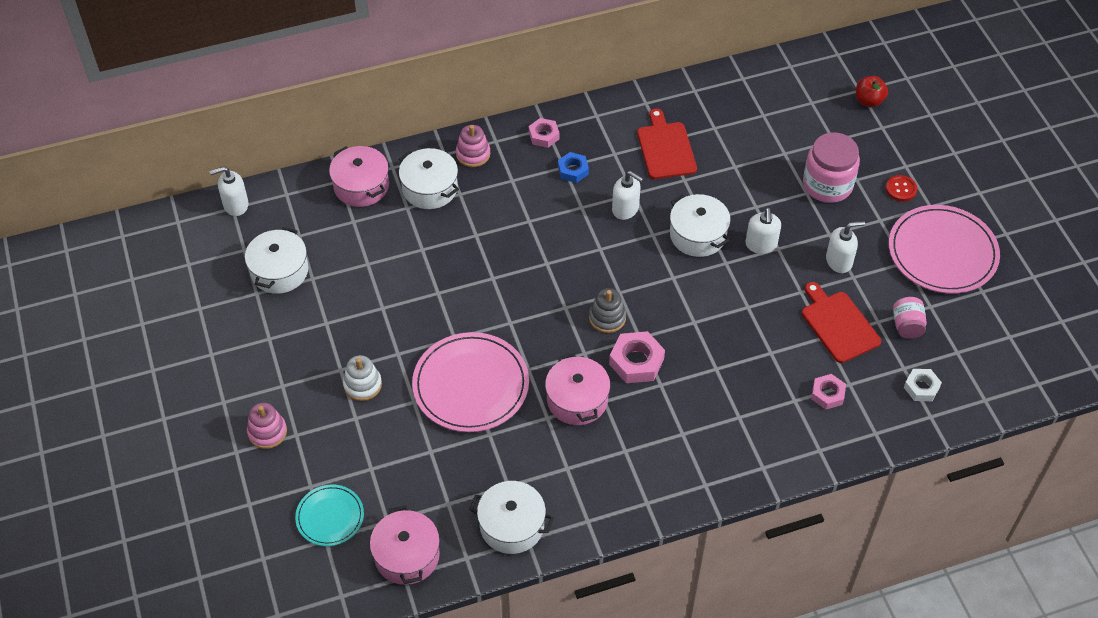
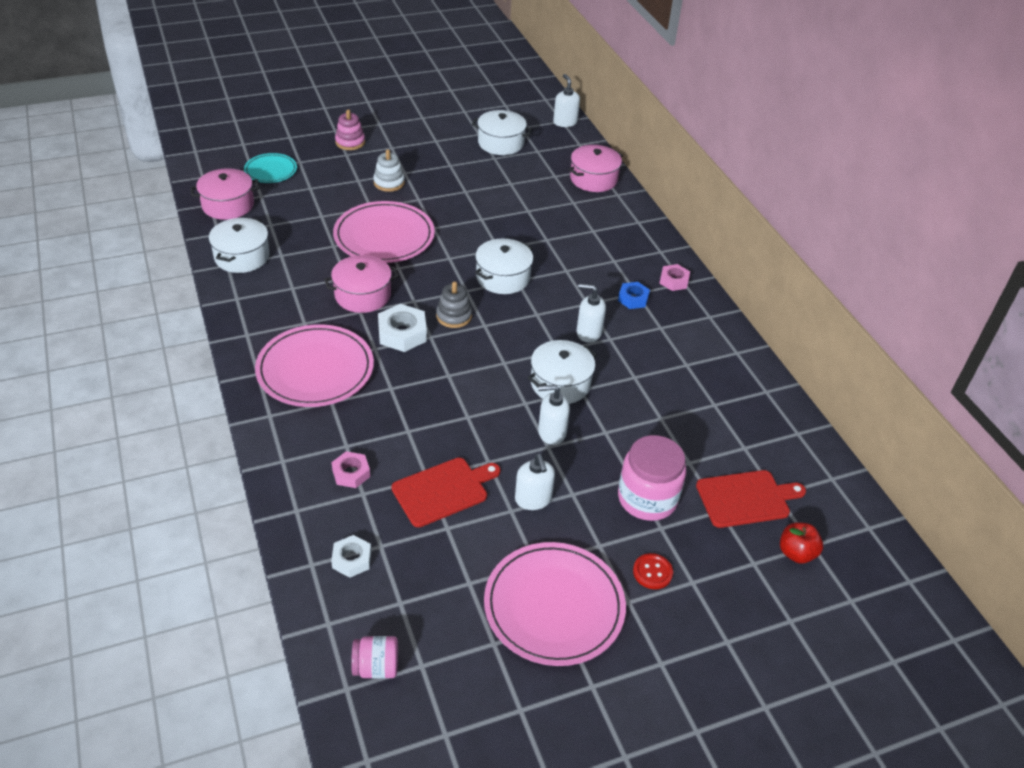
camera: 85 degrees right, 10 degrees down
(430, 188) = (596, 214): white pot -> white pot (503, 277)
(473, 154) = (641, 238): pink stacking toy -> none
(625, 209) = (588, 332): white soap dispenser -> white soap dispenser turned 75 degrees clockwise
(636, 361) = (402, 333): pink nut -> white nut
(665, 148) = (675, 365): red cutting board -> red cutting board (746, 498)
(695, 434) = (315, 369): none -> pink plate
(907, 326) = (440, 555): pink jar -> pink jar (376, 667)

